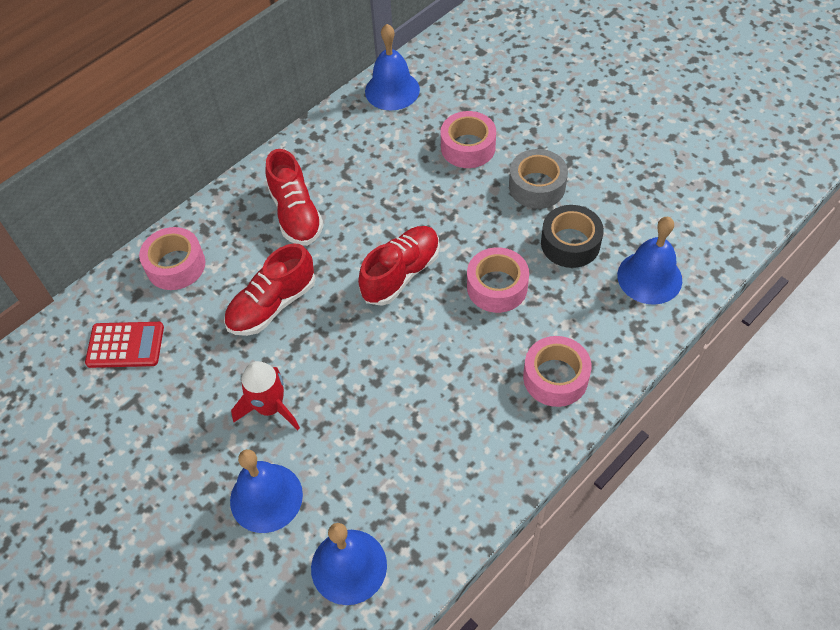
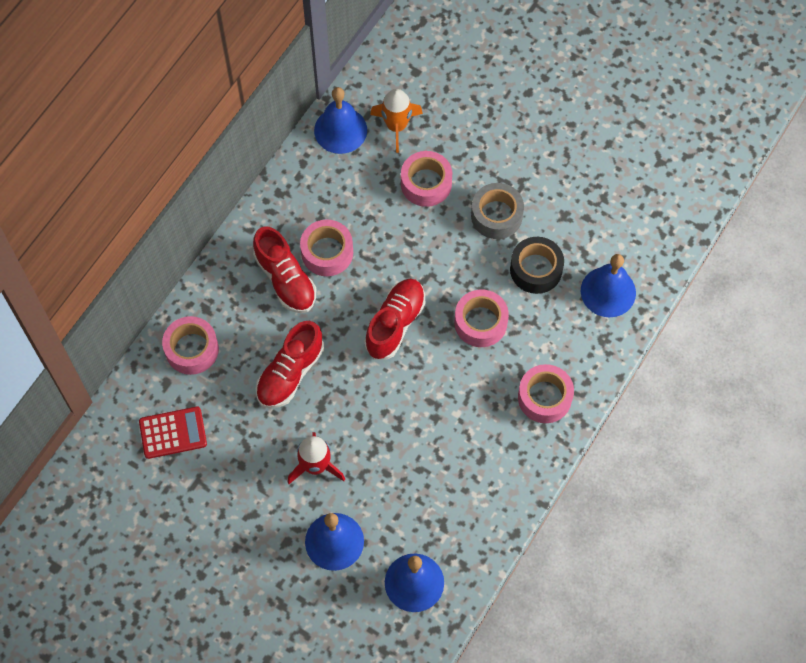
camera: 15 degrees left, 10 degrees up
(347, 195) = (327, 252): none -> pink tape
(449, 94) = (396, 126): none -> orange rocket

